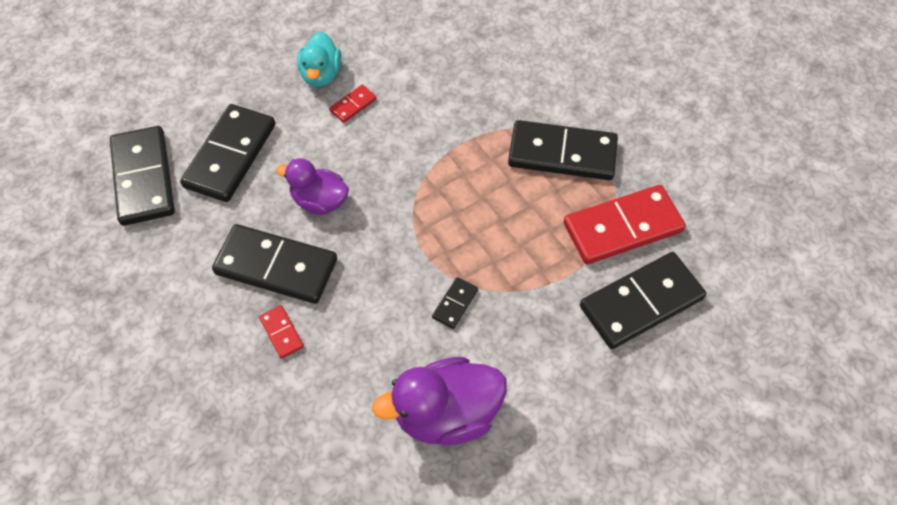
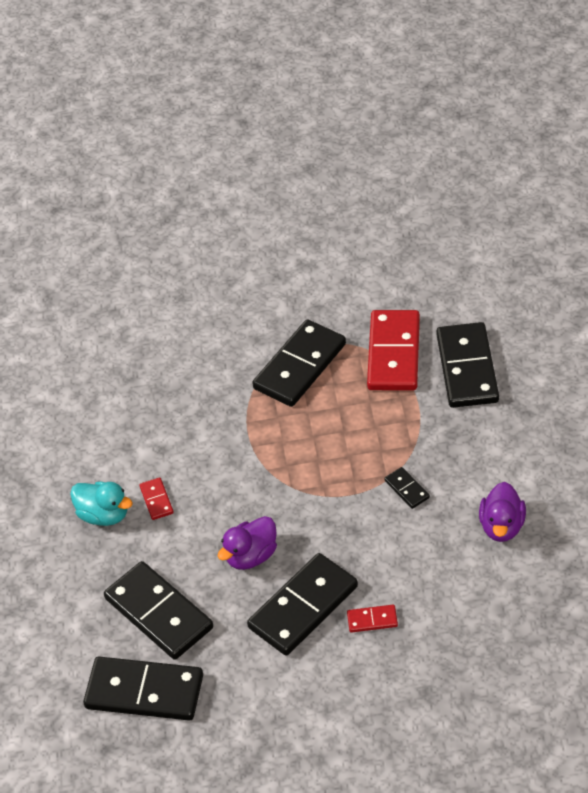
camera: 60 degrees left, 10 degrees down
(446, 414) = (502, 526): purple duck -> purple duck, size x0.64

